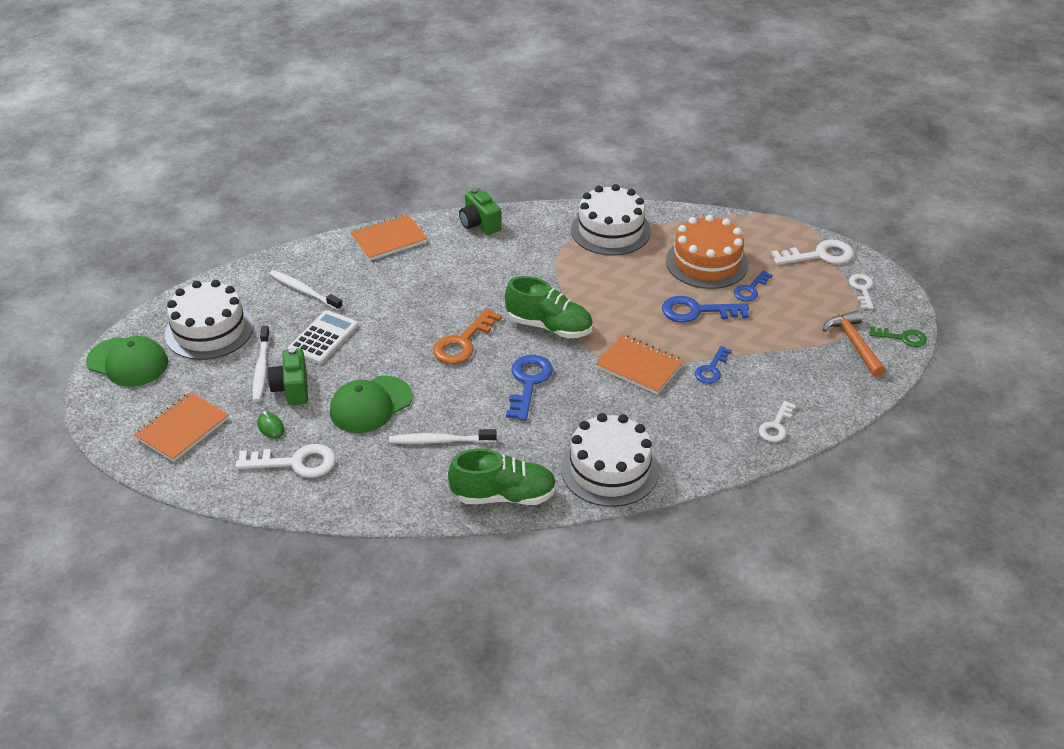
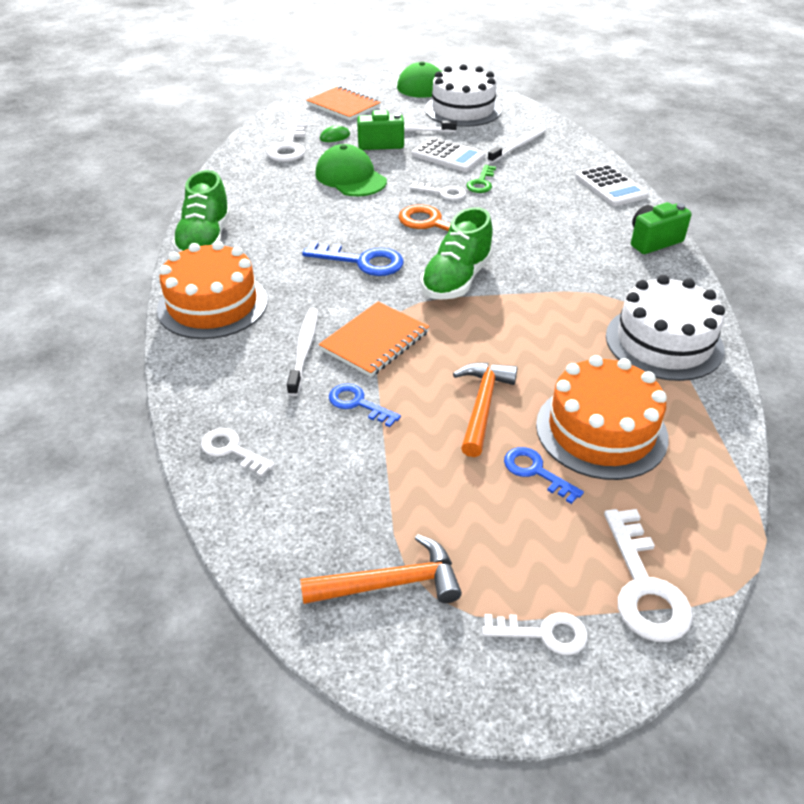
camera: 95 degrees right, 0 degrees up
(389, 239) = (610, 186): orange notebook -> white calculator
(402, 339) = (442, 192): none -> white key
(439, 441) = (291, 210): white toothbrush -> white toothbrush (304, 350)
(609, 469) = (212, 305): white cake -> orange cake
(697, 311) = (482, 405): blue key -> orange hammer
(902, 338) = (398, 666): green key -> green key (481, 183)

